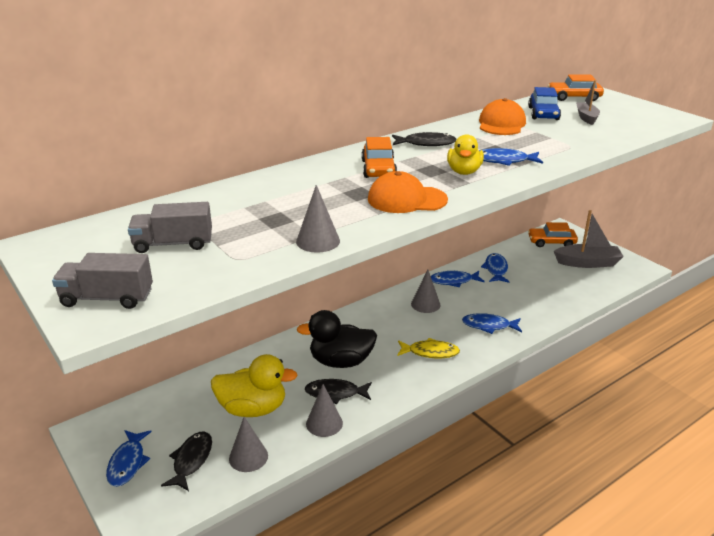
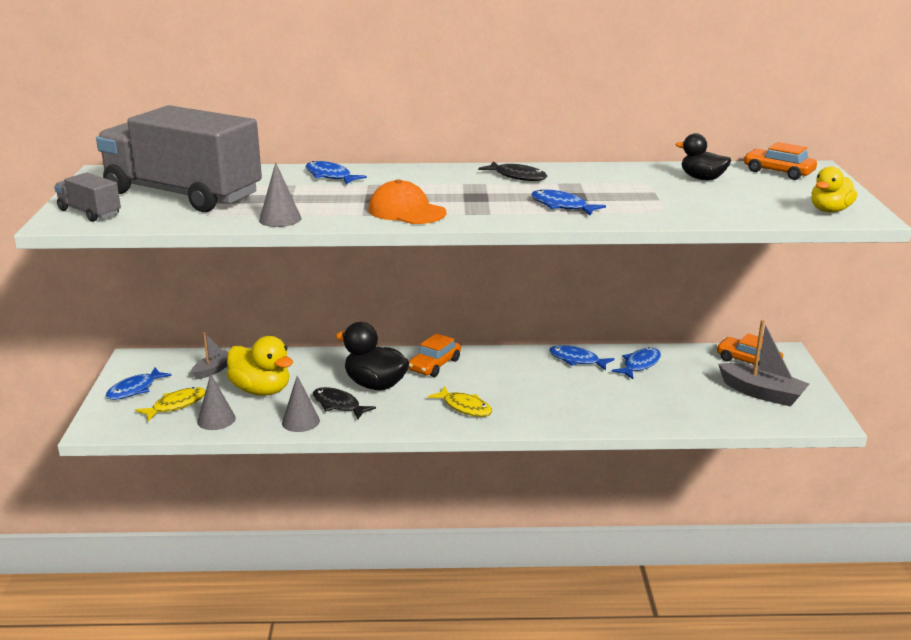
camera: 35 degrees right, 5 degrees down
(173, 244) = (183, 194): grey truck -> grey truck, size x2.33
(191, 460) = (176, 405): black fish -> yellow fish
(378, 169) = (431, 185): orange car -> orange car (434, 365)
(425, 304) = (518, 369): grey cone -> none
(464, 172) = (503, 205): yellow duck -> yellow duck (830, 210)
(488, 326) = (555, 408): blue fish -> blue fish (330, 176)
(501, 124) = (632, 177): orange cap -> none
(543, 113) = (702, 178): blue car -> black duck
(586, 118) = (745, 192): grey boat -> grey boat (213, 370)

